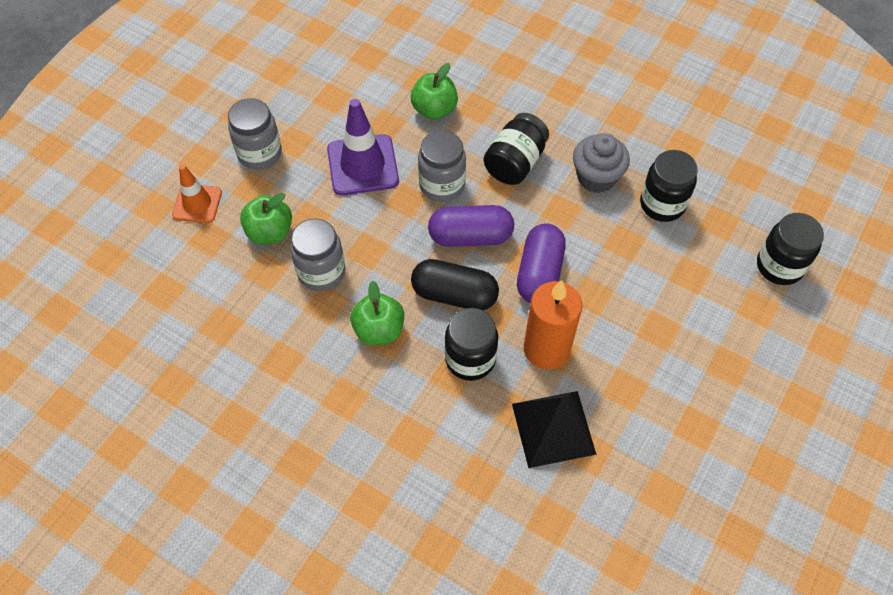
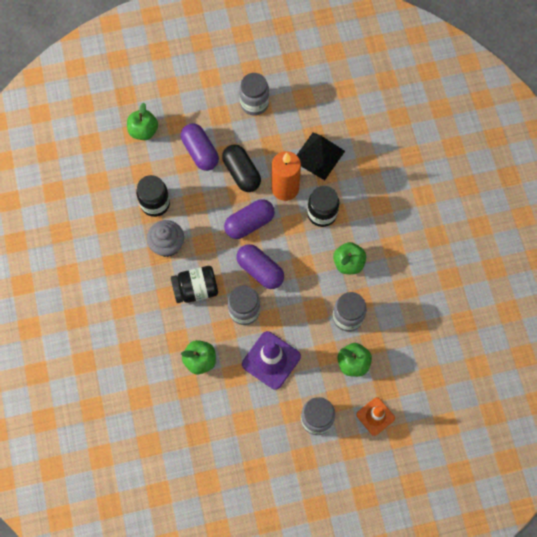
camera: 135 degrees left, 10 degrees up
(454, 295) = (298, 249): black capsule -> black capsule (241, 173)
(690, 301) = (200, 152): none -> purple capsule
(708, 421) = (254, 103): none -> grey jar
(779, 266) = (143, 131): black jar -> green apple

